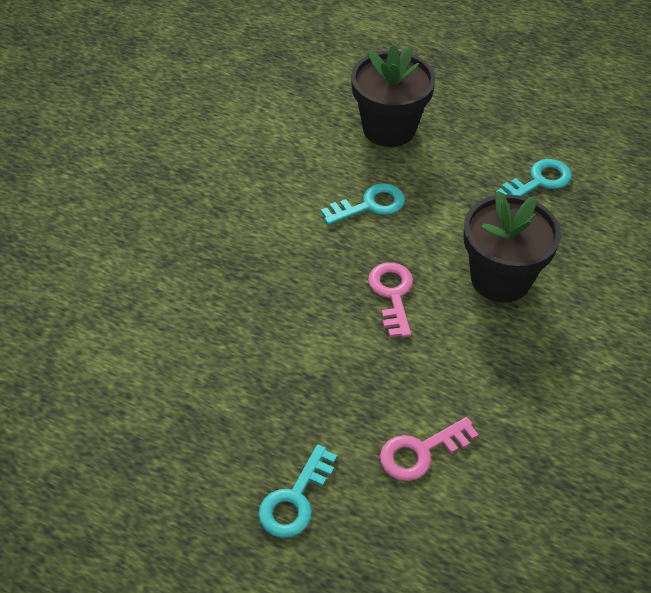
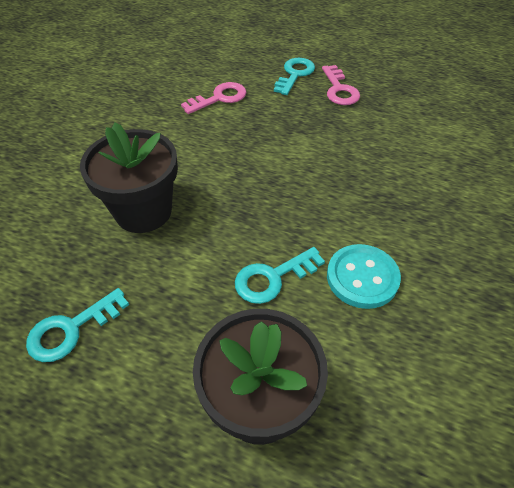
camera: 175 degrees right, 0 degrees up
(289, 199) = (362, 277): none -> turquoise button
(392, 295) = (243, 190): pink key -> pink key (339, 89)

